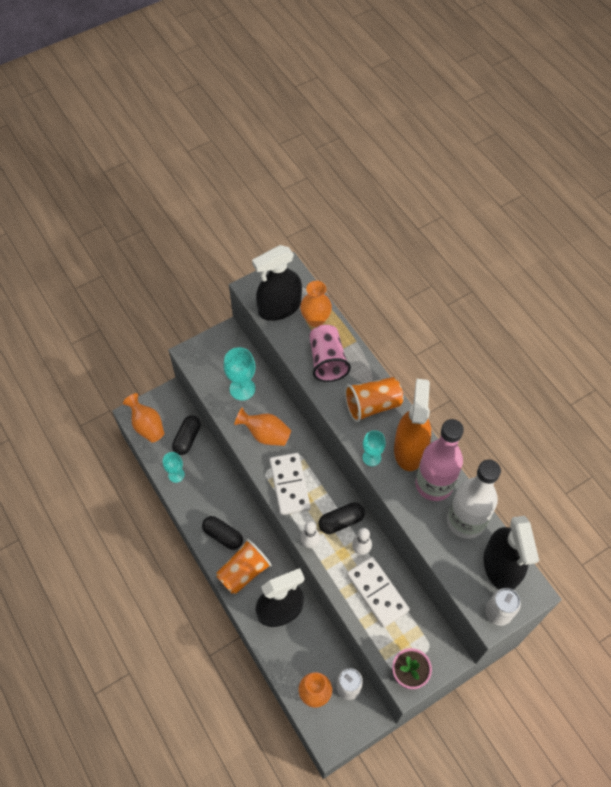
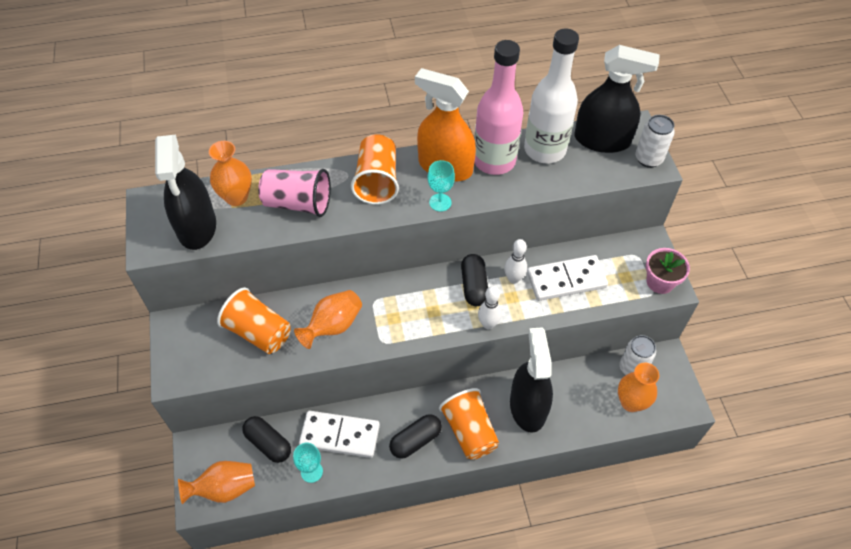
camera: 70 degrees left, 5 degrees down
(242, 389) = (258, 332): turquoise goblet -> orange cup
(290, 485) = (409, 321): white domino -> white domino (340, 435)

